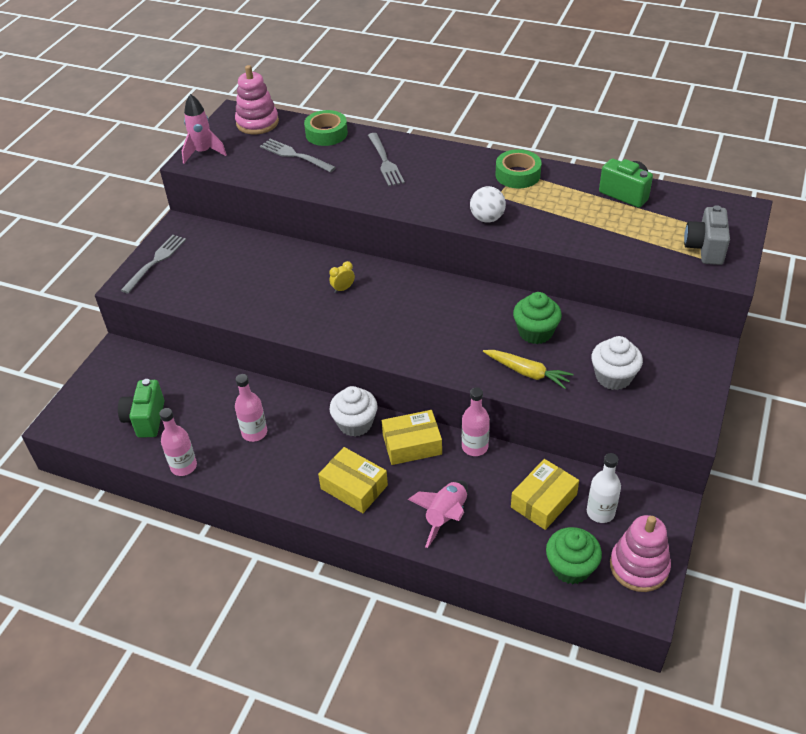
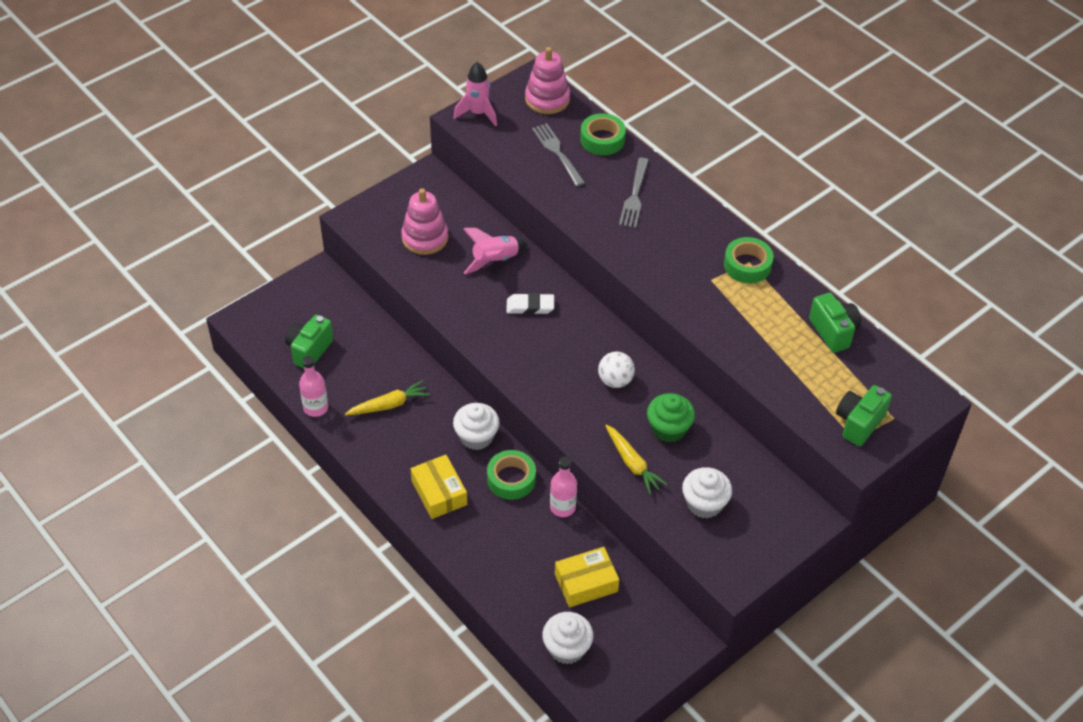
camera: 25 degrees right, 5 degrees up
(155, 262) = (387, 205): grey fork -> none
(254, 433) = (389, 405): pink bottle -> yellow carrot
(343, 289) = (530, 306): yellow clock -> white eraser
(412, 444) = (511, 479): yellow box -> green tape
(445, 516) = (496, 555): pink rocket -> pink rocket (495, 260)
(487, 218) = (683, 300): white ball -> white ball (615, 380)
(571, 567) = (567, 648): green cupcake -> white cupcake
(600, 512) = (626, 616): white bottle -> none
(639, 566) = (623, 676): pink stacking toy -> pink stacking toy (425, 238)
(705, 248) = (859, 423): grey camera -> green camera

